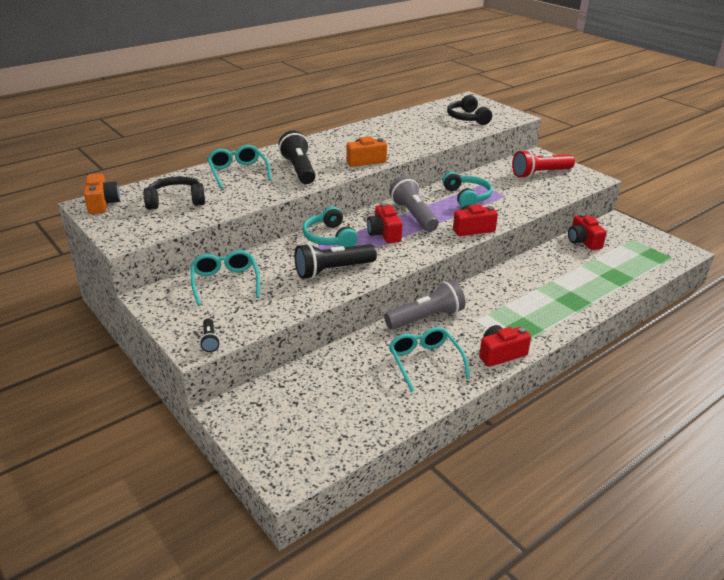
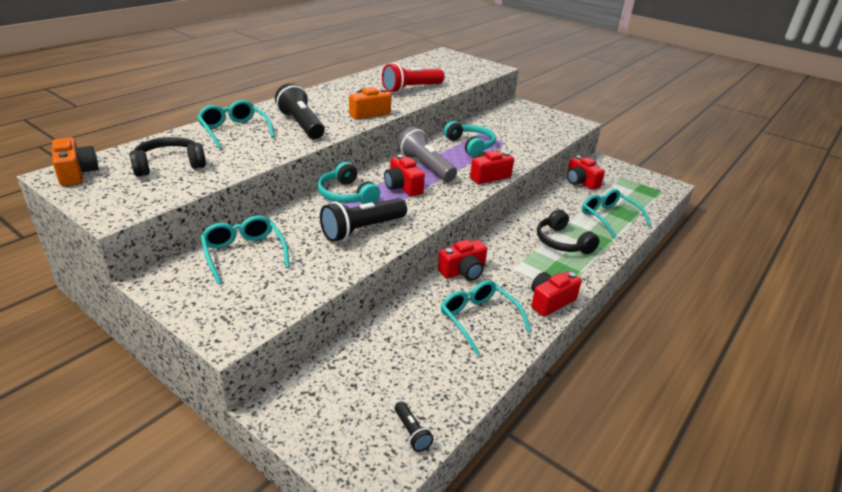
camera: 15 degrees left, 0 degrees up
(210, 340) = (244, 326): black flashlight -> black flashlight (412, 432)
(426, 318) = (463, 271): grey flashlight -> red camera
(467, 118) = (452, 70): black headphones -> black headphones (562, 242)
(540, 174) = (529, 120): red flashlight -> red flashlight (411, 89)
(598, 280) = (609, 217): none -> turquoise glasses

